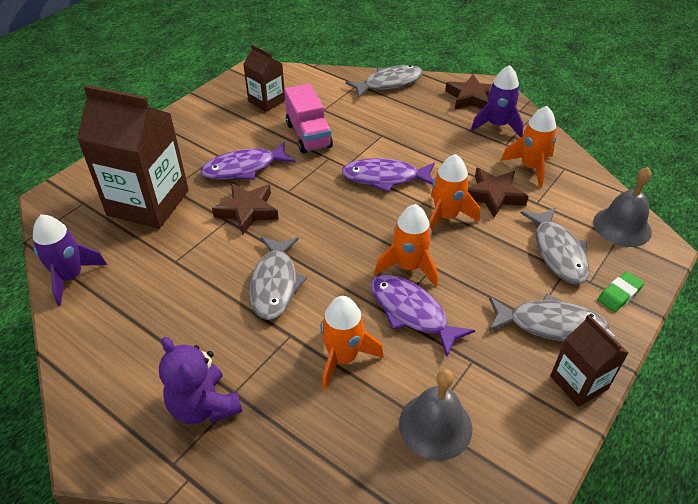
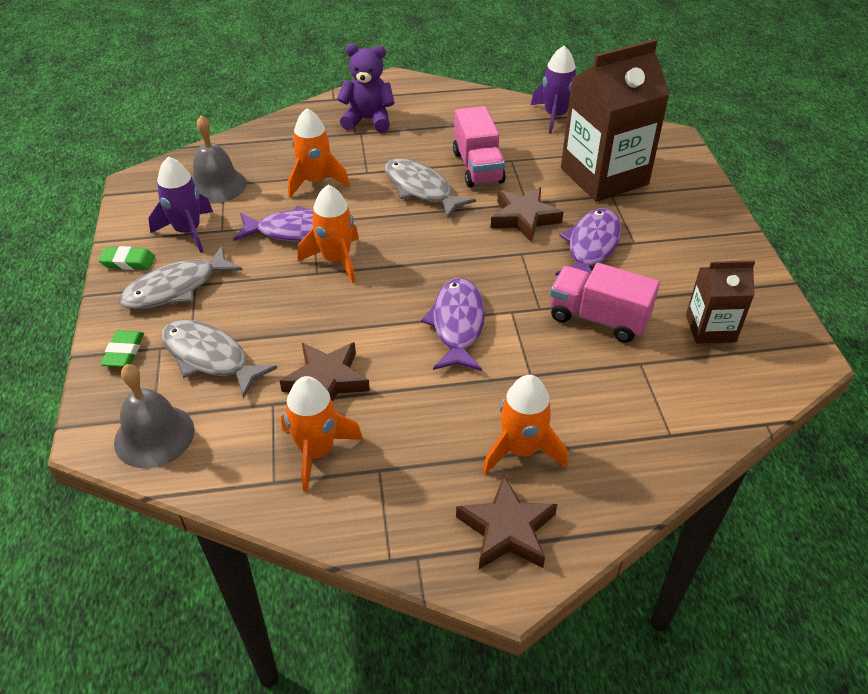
camera: 135 degrees right, 0 degrees up
(207, 272) = (478, 167): none -> pink truck
(385, 178) = (457, 324): purple fish -> purple fish turned 45 degrees counterclockwise
(389, 83) = (640, 469): grey fish -> none
(446, 216) = (351, 324): orange rocket -> orange rocket (521, 450)
(497, 125) = (419, 497): purple rocket -> purple rocket (188, 231)
(578, 382) = (128, 262): brown carton -> green eraser

